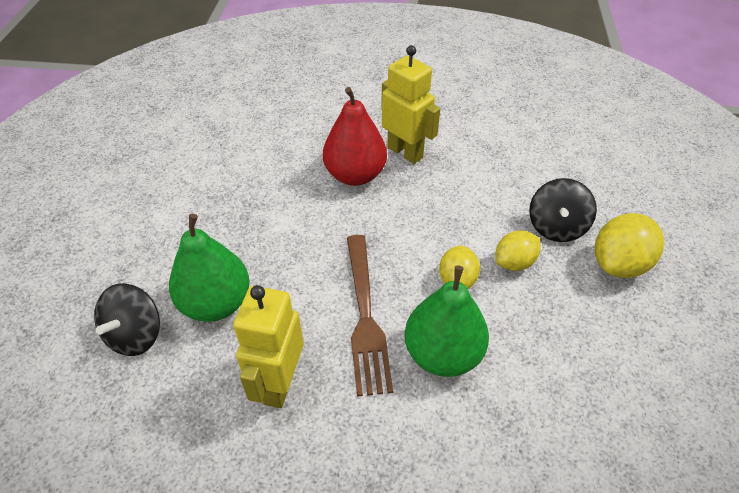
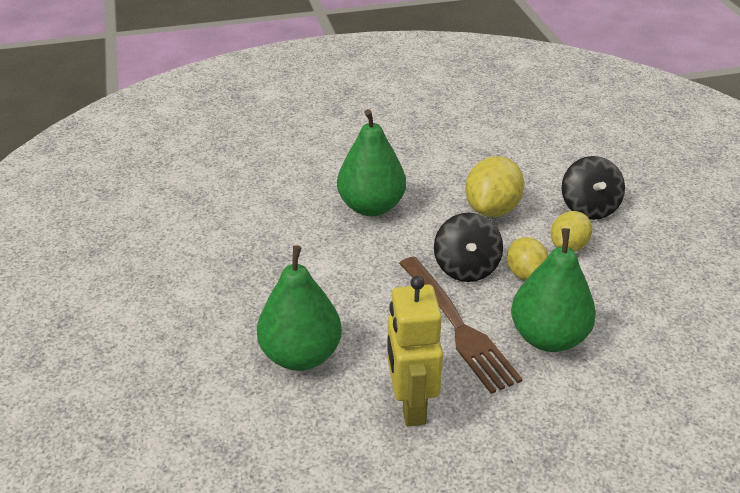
camera: 20 degrees left, 10 degrees down
(136, 335) = (233, 406): black spinning top -> black spinning top (466, 267)
(355, 175) = (371, 206): red pear -> green pear
(405, 152) = (409, 175): yellow robot -> none
(619, 264) = (659, 225): yellow lemon -> yellow lemon (492, 209)

